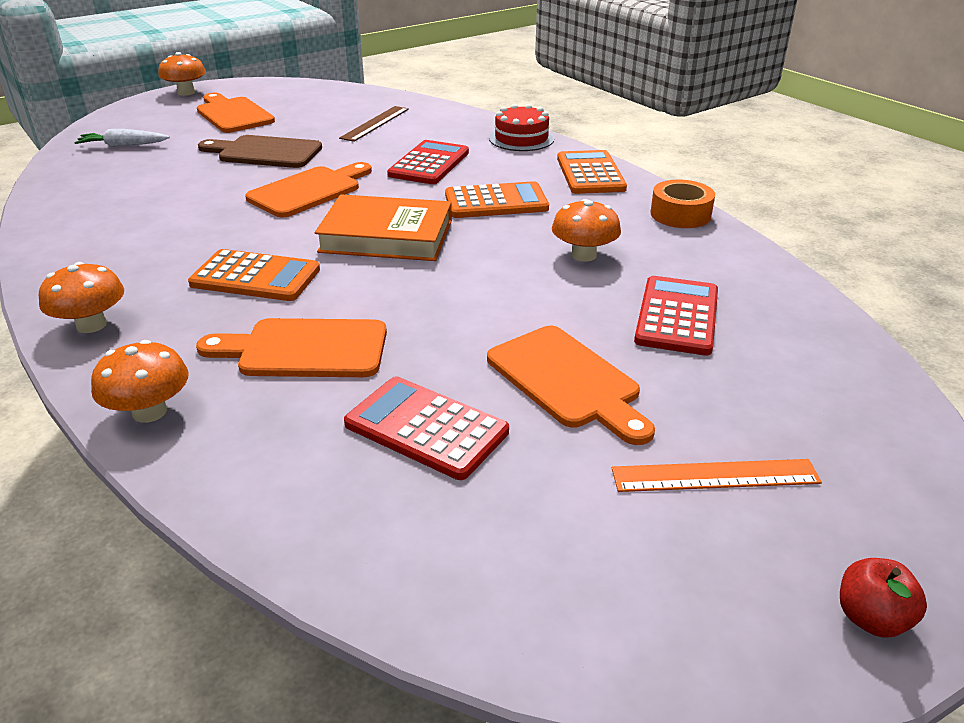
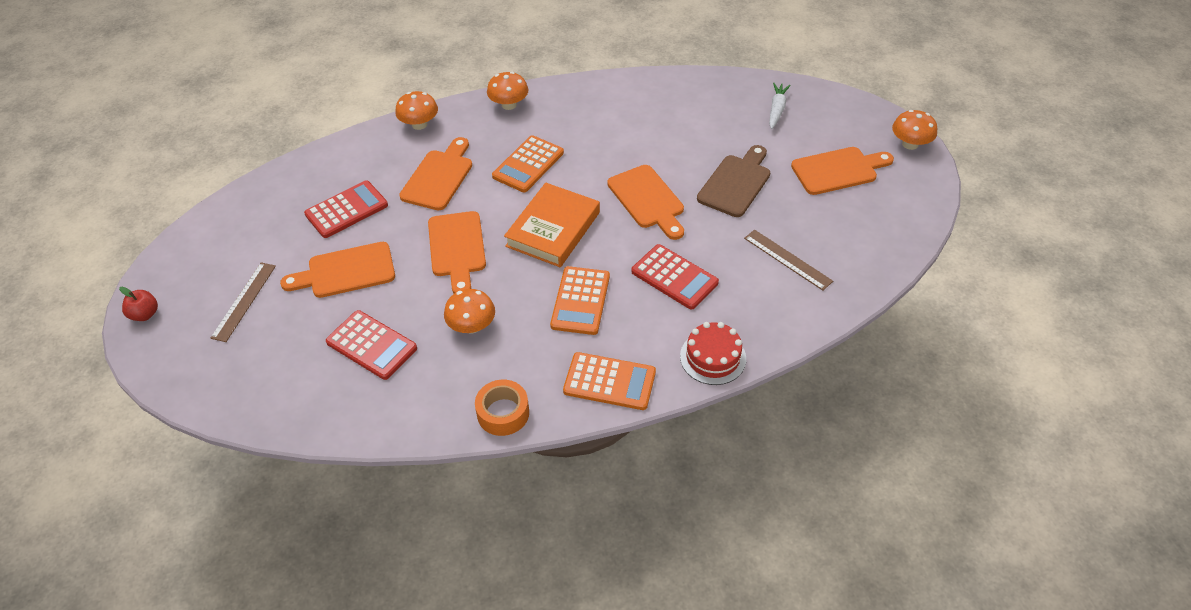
camera: 110 degrees right, 15 degrees up
(458, 295) = (457, 248): none -> orange cutting board
(715, 476) = (244, 301): orange ruler -> brown ruler

